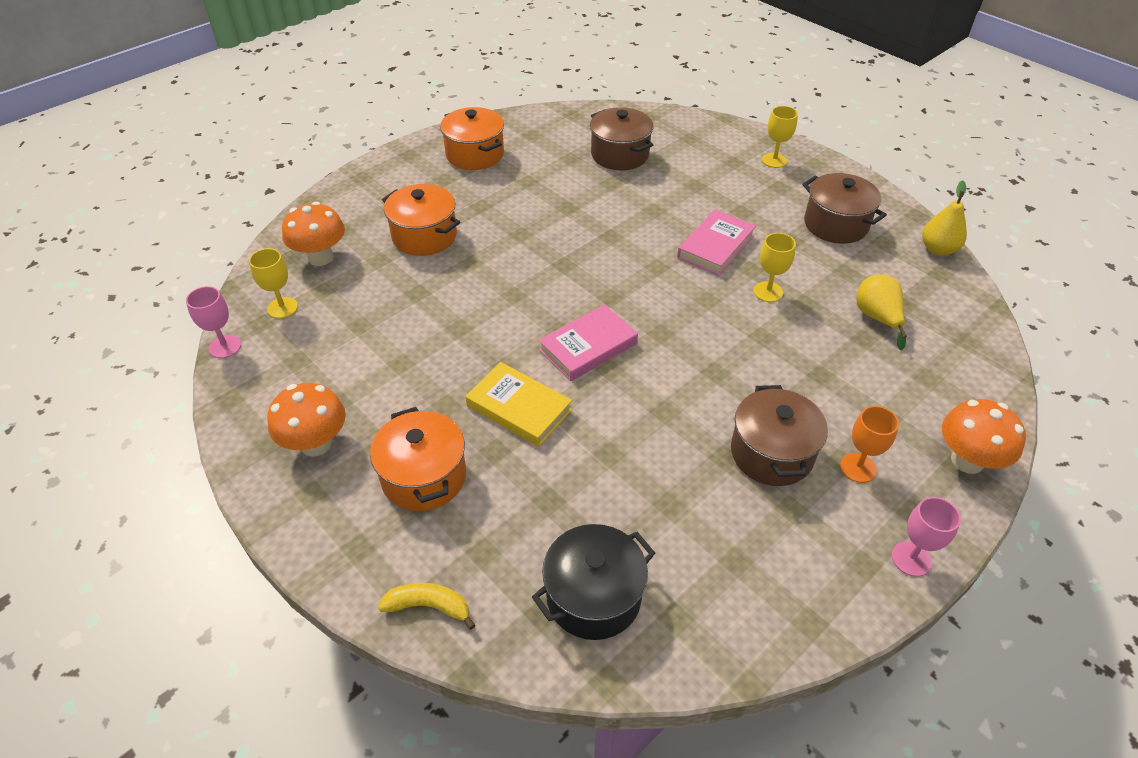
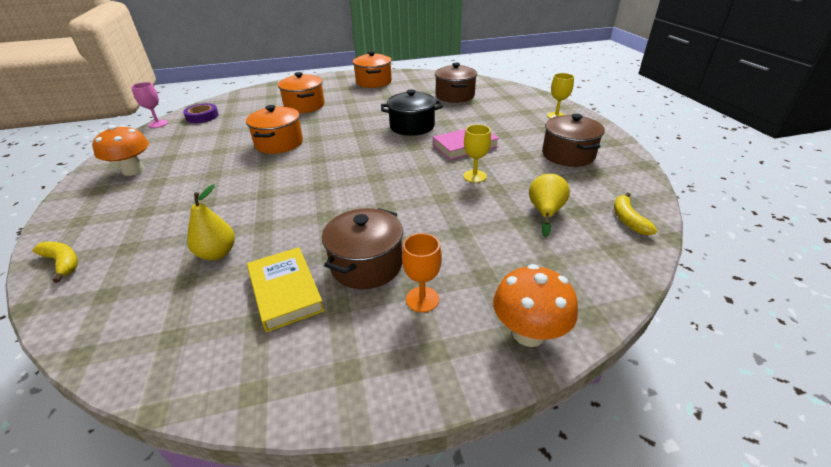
camera: 30 degrees right, 10 degrees down
(282, 308) = (202, 116): yellow goblet -> purple tape
(320, 257) = (246, 103): orange mushroom -> none
(424, 477) = (155, 201): orange pot -> orange pot (279, 143)
(519, 408) = (246, 187): yellow book -> yellow book (285, 291)
(588, 347) = (323, 171): pink book -> none
(593, 597) = (145, 299): black pot -> black pot (412, 126)
(911, 559) = (392, 386): pink goblet -> none
(938, 249) = (644, 187): yellow pear -> yellow pear (217, 253)
(953, 299) = (628, 220): none -> yellow banana

